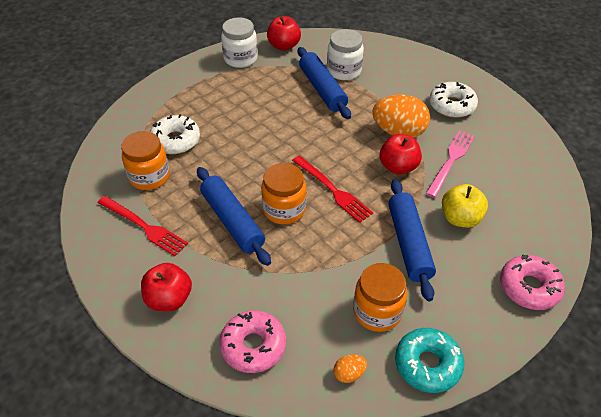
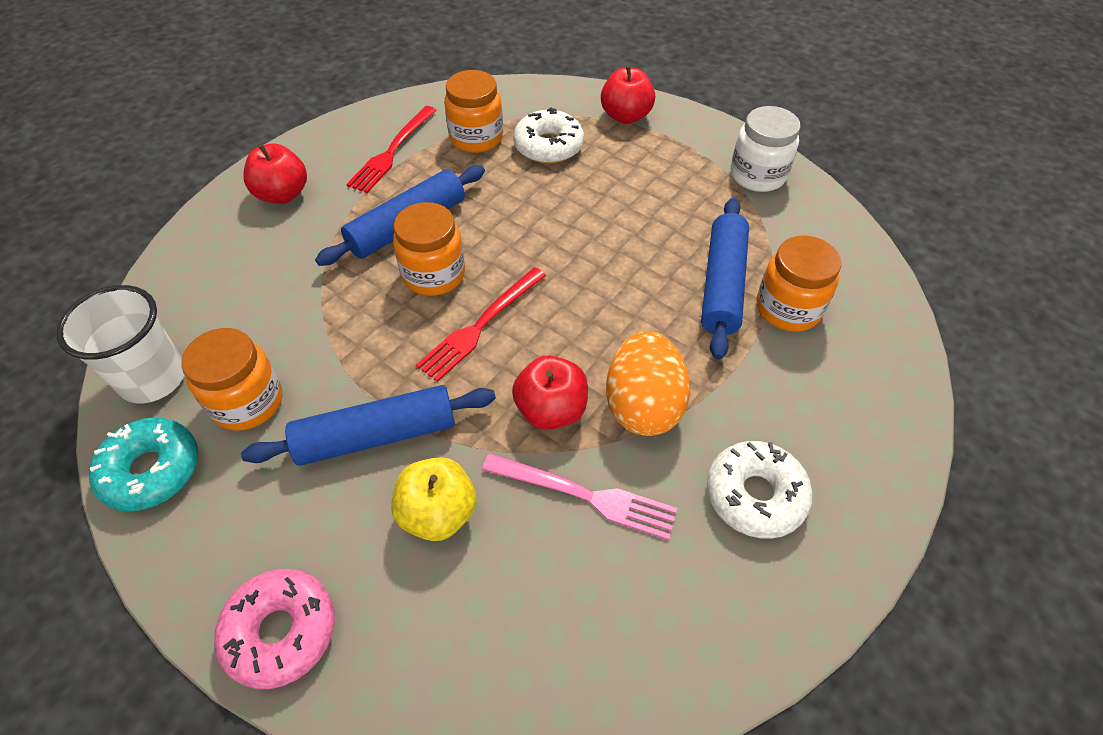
camera: 80 degrees right, 5 degrees up
(253, 346) = (208, 278): pink donut -> none
(284, 46) = (820, 220): red apple -> red apple (625, 116)
(322, 89) = (722, 284): blue rolling pin -> blue rolling pin turned 45 degrees counterclockwise
(344, 71) = (788, 308): white jar -> orange jar
(349, 374) = (153, 378): orange egg -> white cup

